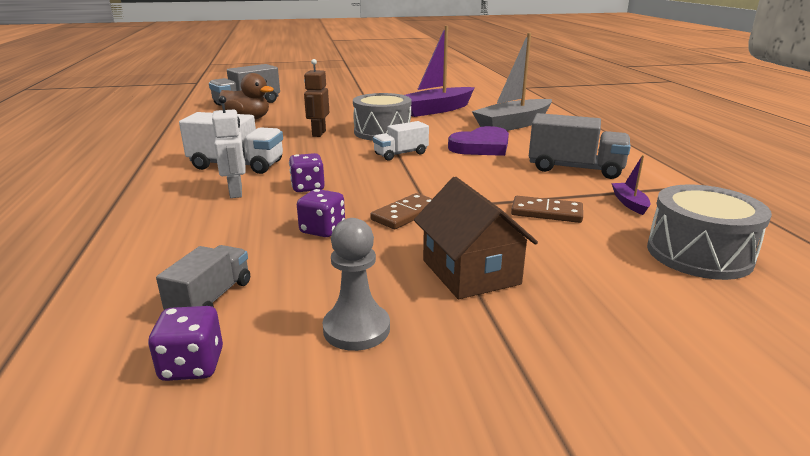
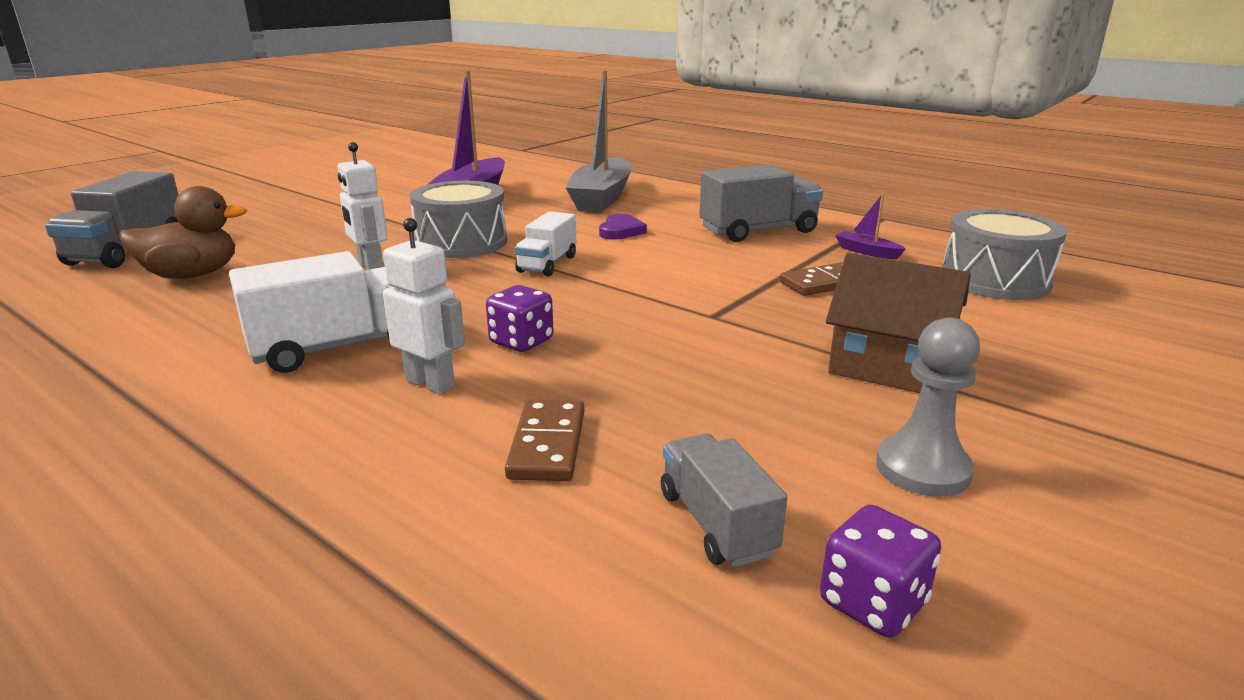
camera: 40 degrees left, 0 degrees up
(318, 133) = (370, 267): brown robot -> white robot
(322, 230) = (658, 385): purple dice -> none
(405, 214) = (706, 332): brown domino -> brown domino (547, 444)
(481, 147) = (621, 231): purple heart -> purple heart, size x0.58

